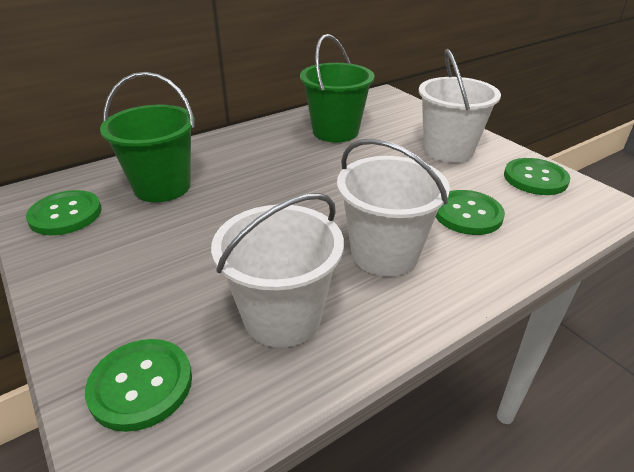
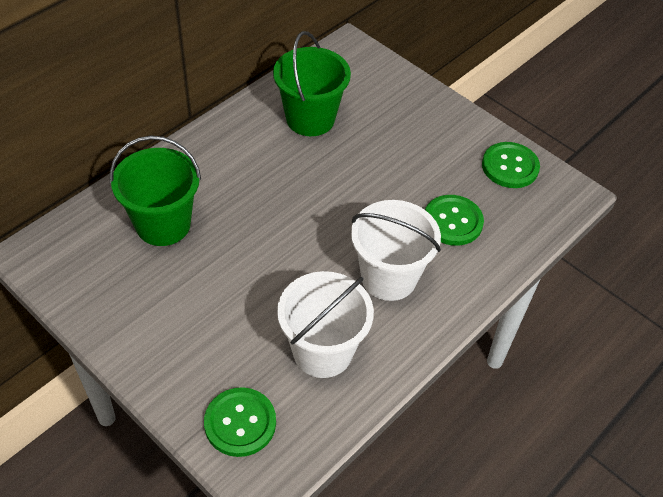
camera: 15 degrees left, 15 degrees up
(65, 214) = (88, 273): green button -> none
(448, 150) = (428, 135): white bucket -> none

